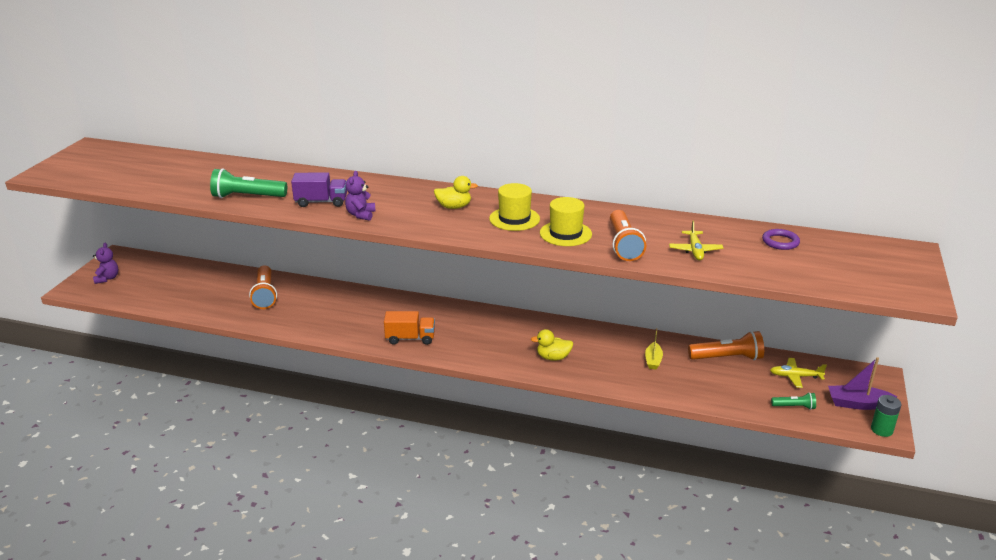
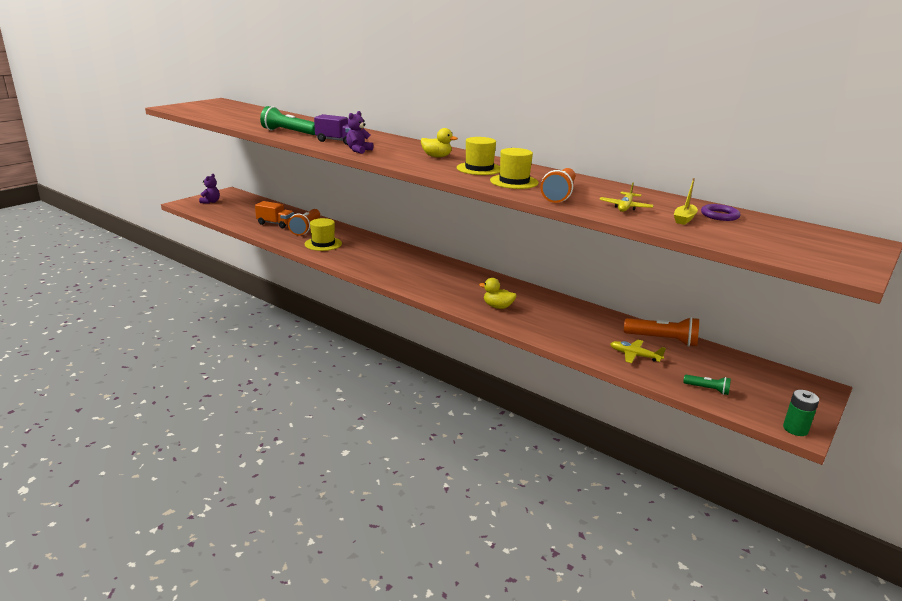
camera: 20 degrees right, 5 degrees down
(304, 314) = (323, 244): none -> yellow hat
(410, 338) = (390, 272): orange truck -> orange truck (275, 224)
(653, 360) = (588, 327): yellow boat -> yellow boat (684, 219)
(795, 376) = (724, 367): yellow plane -> yellow plane (634, 355)
(857, 404) = (780, 402): purple boat -> none

